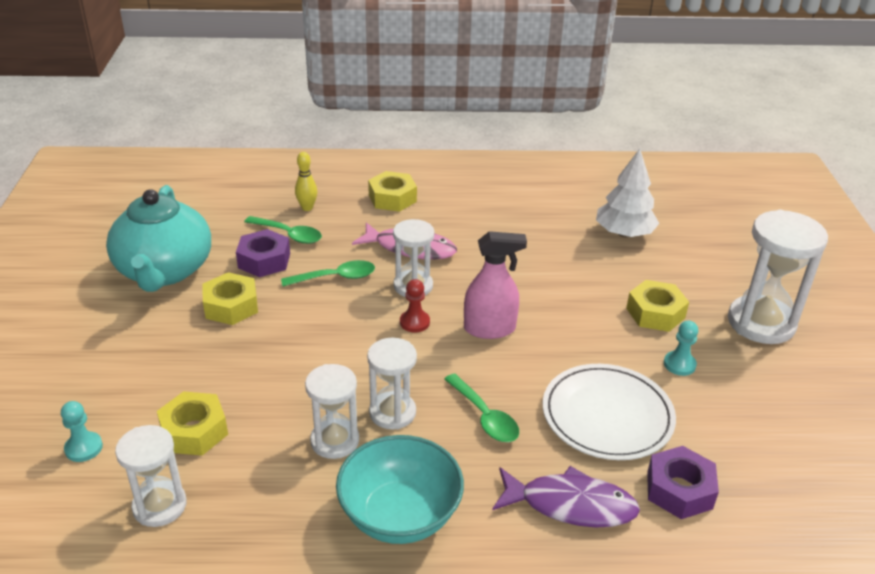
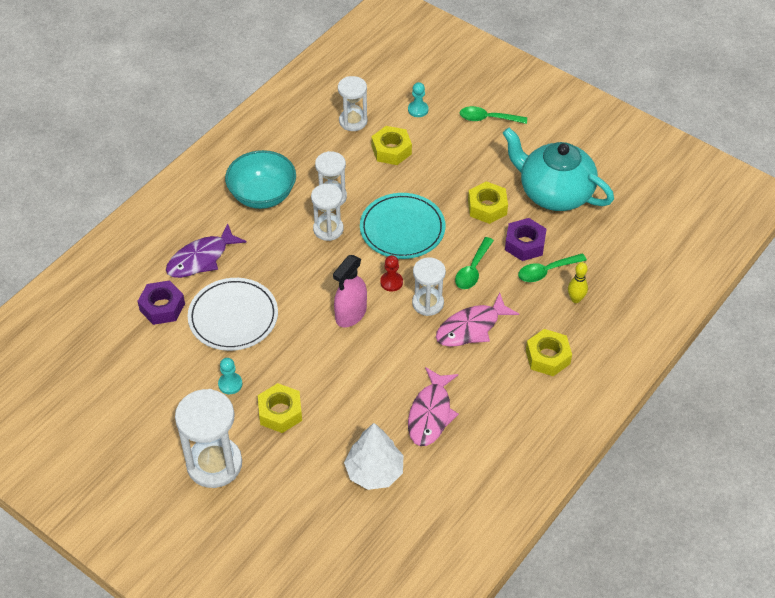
camera: 130 degrees right, 15 degrees up
(328, 352) = (402, 229): none -> turquoise plate
(485, 417) = (286, 264): green spoon -> green spoon (487, 119)
(531, 230) = (430, 414): none -> pink fish

